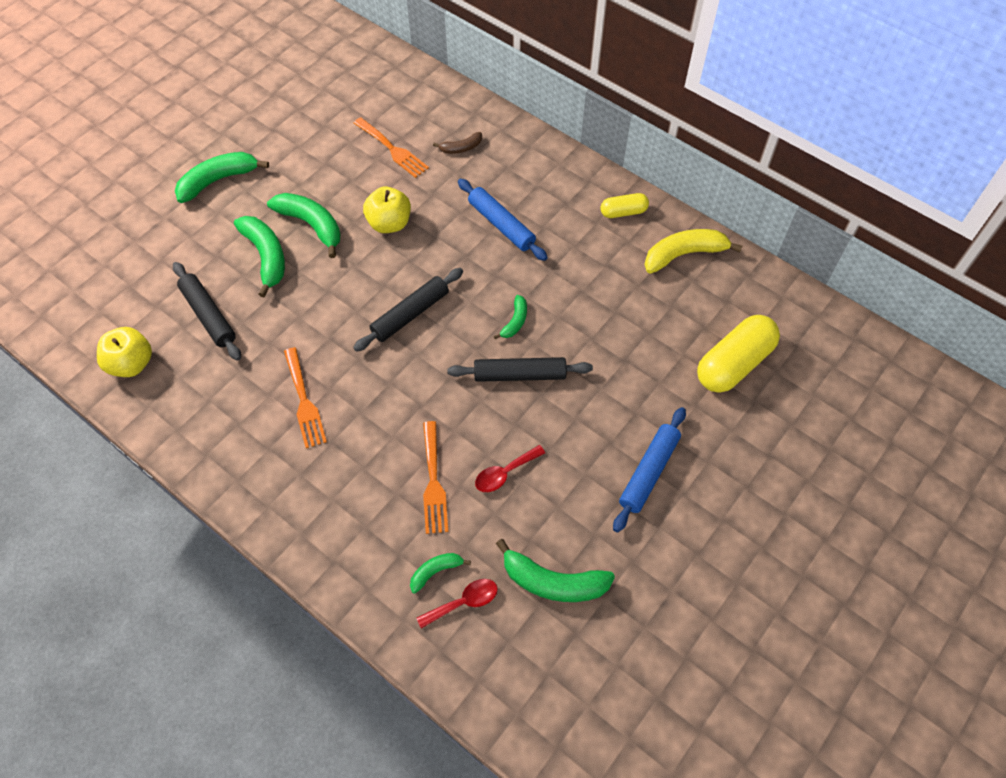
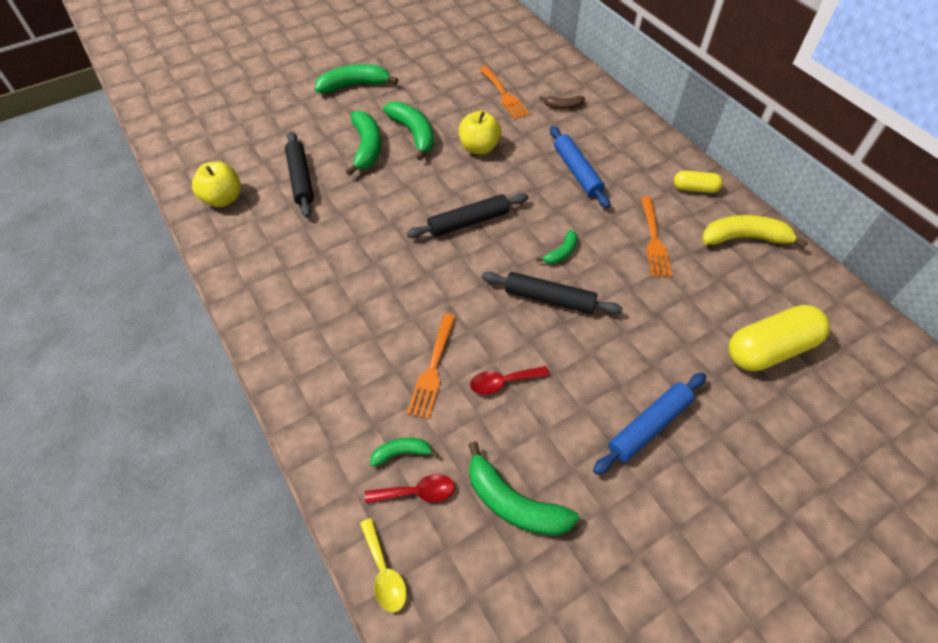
camera: 20 degrees right, 5 degrees down
(304, 401) = (347, 267): orange fork -> orange fork (654, 240)
(462, 681) = (384, 572): none -> yellow spoon

